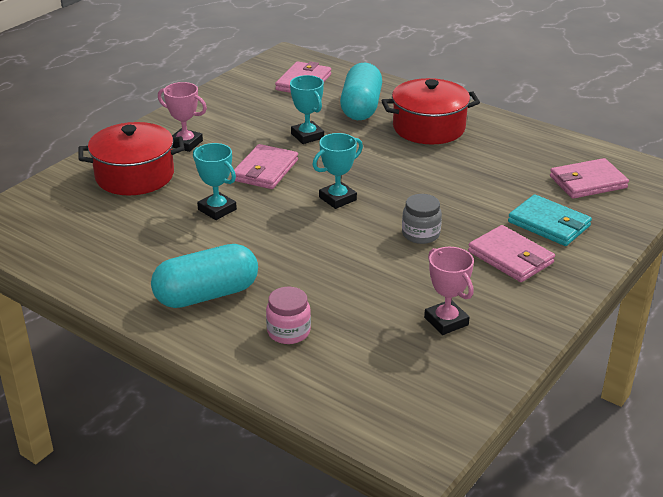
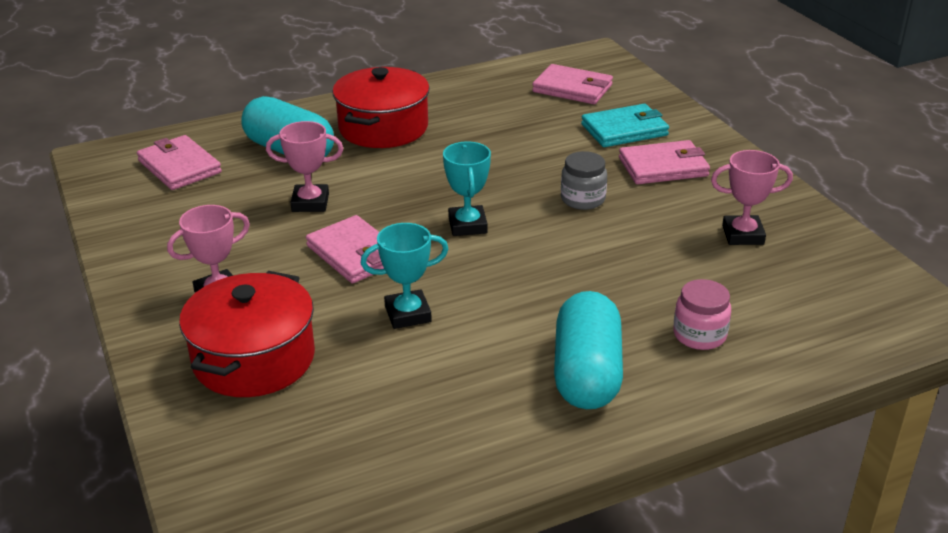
camera: 60 degrees left, 0 degrees up
(307, 136) = (310, 203): turquoise trophy -> pink trophy
(587, 182) = (572, 88): pink wallet -> pink wallet turned 75 degrees counterclockwise

